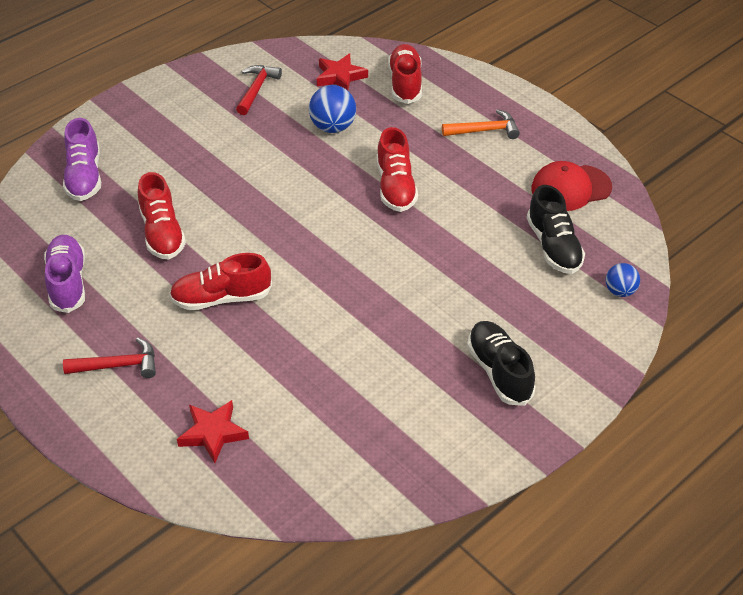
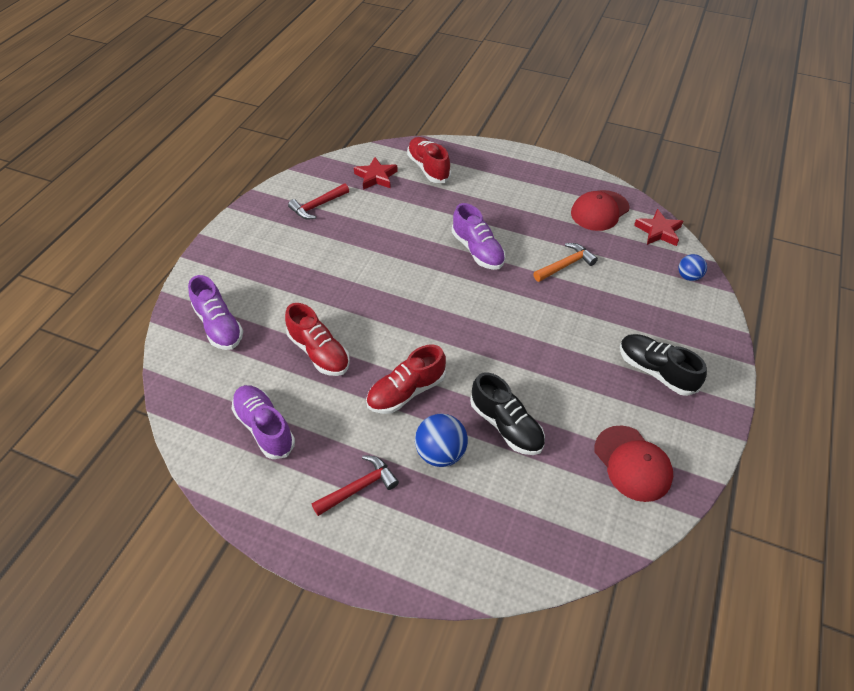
camera: 25 degrees left, 5 degrees up
(213, 433) = (480, 516): red star -> red star (658, 231)
(256, 89) = (317, 206): red hammer -> red hammer turned 120 degrees counterclockwise
(333, 127) = (398, 218): blue ball -> blue ball (440, 453)
(395, 187) = (477, 250): red shoe -> purple shoe
(402, 447) = (632, 463): none -> red cap
(485, 130) = (510, 186): orange hammer -> orange hammer (566, 265)
(553, 246) = (620, 258): black shoe -> black shoe (506, 425)

